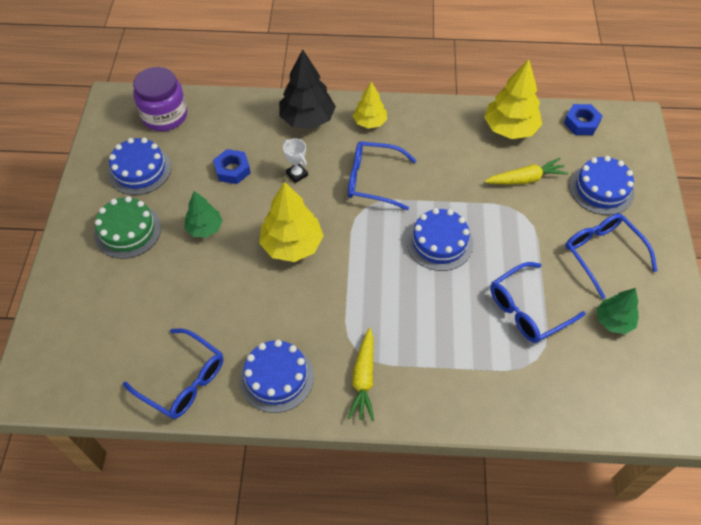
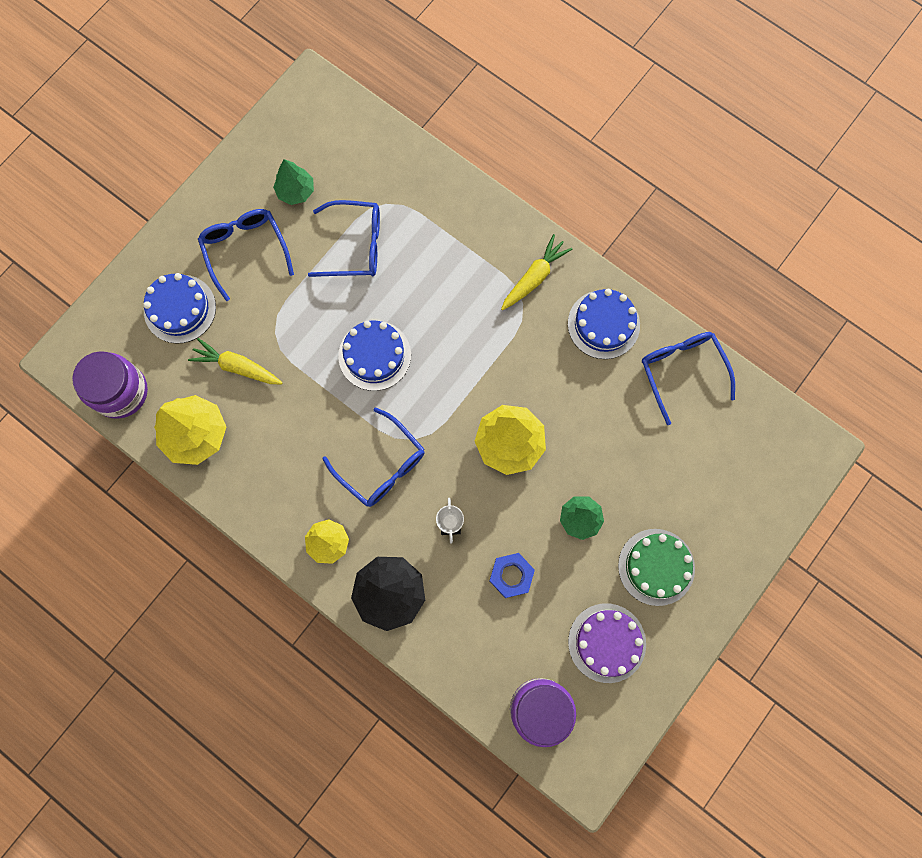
camera: 145 degrees left, 20 degrees up
(139, 170) = (607, 642): blue cake -> purple cake
(581, 123) = (120, 392): blue nut -> purple jar
(602, 254) = (245, 250): blue glasses -> blue glasses turned 150 degrees clockwise

